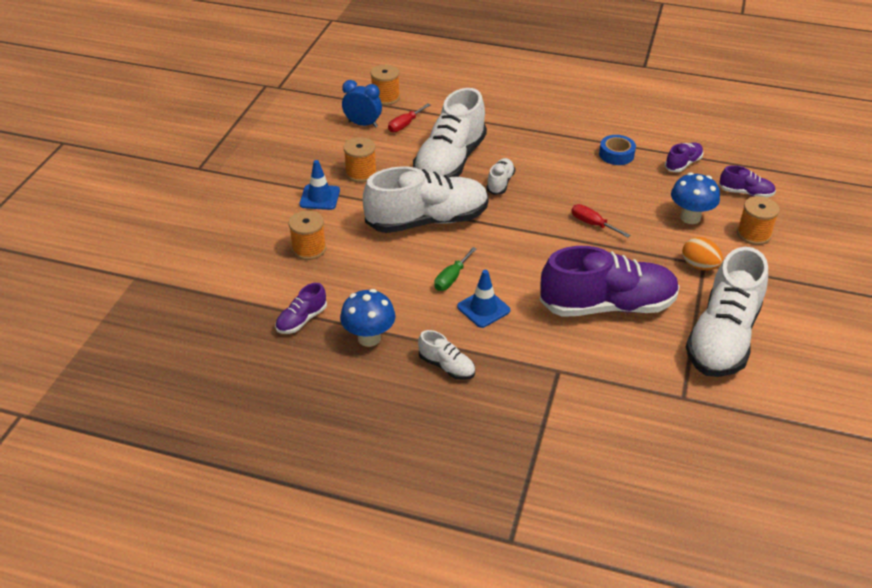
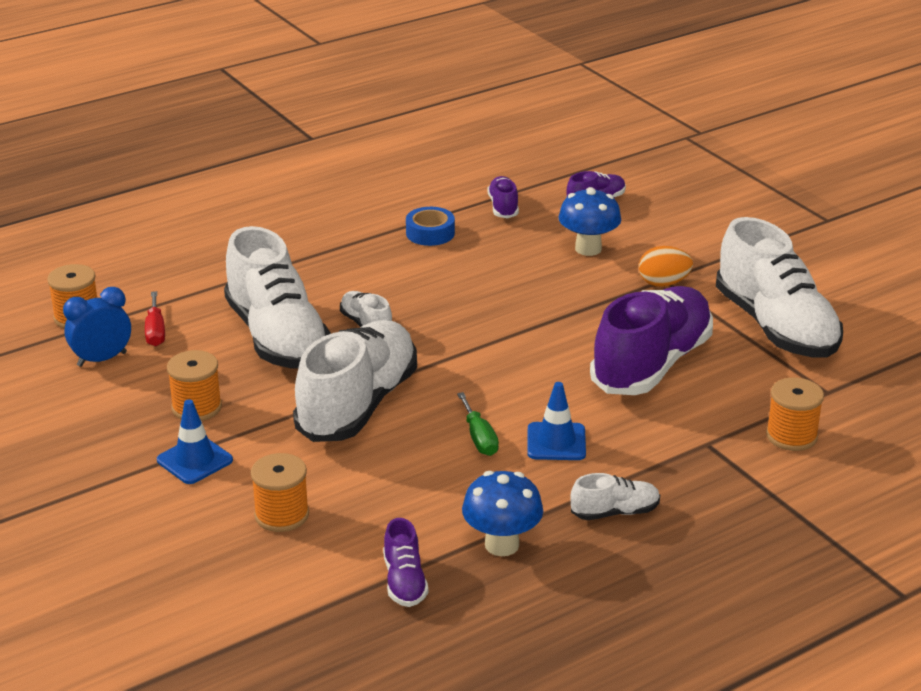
camera: 50 degrees left, 10 degrees down
(592, 224) = (518, 306): red screwdriver -> none
(753, 234) = (659, 231): orange spool -> orange spool (791, 436)

